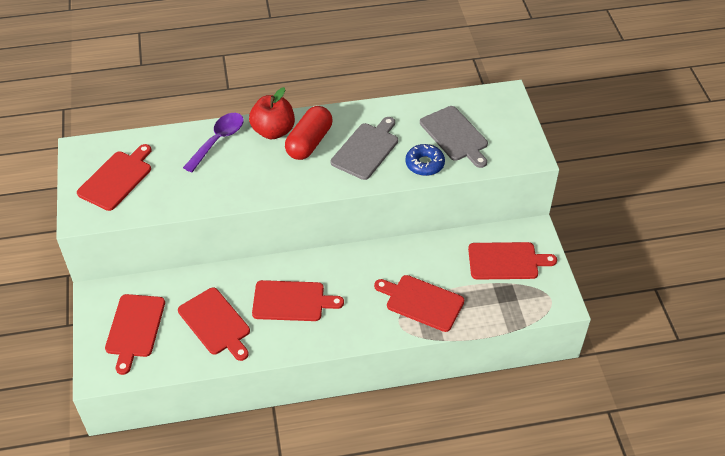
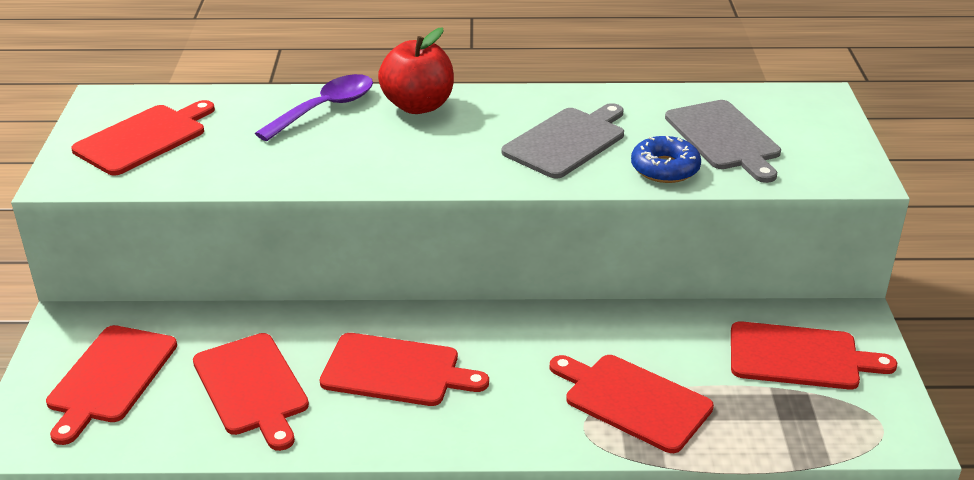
camera: 10 degrees right, 15 degrees down
(309, 142) = (473, 124): red capsule -> none

